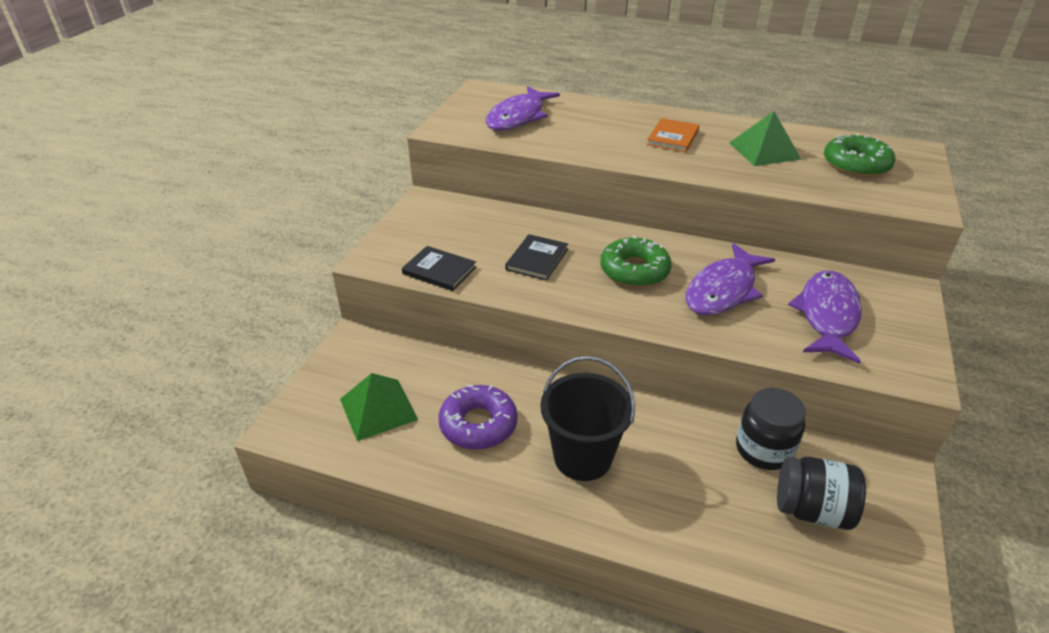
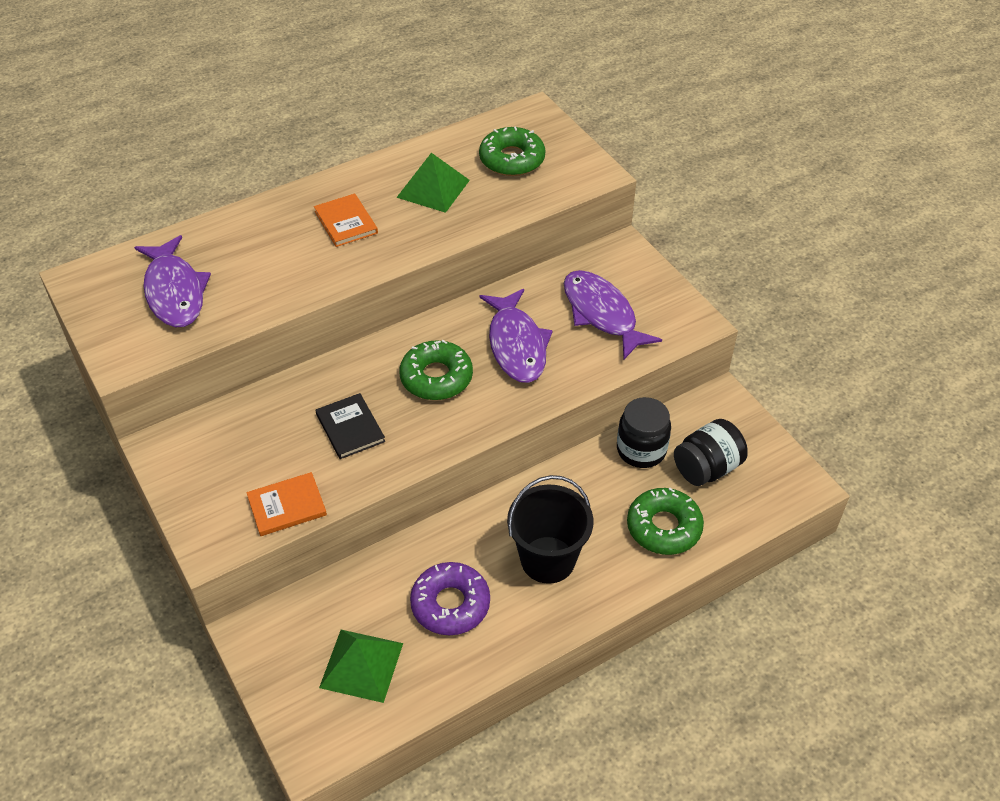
camera: 50 degrees left, 10 degrees up
(439, 270) = (287, 506): black book -> orange book
(709, 518) = (664, 527): none -> green donut

